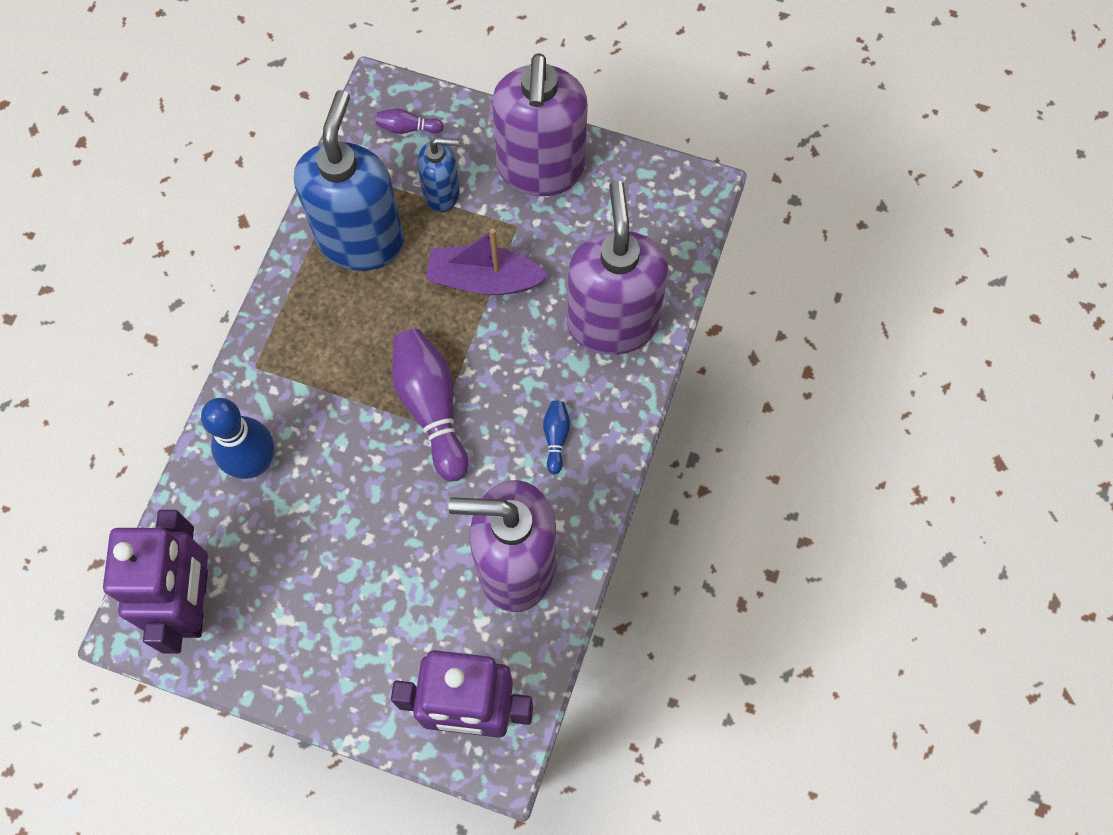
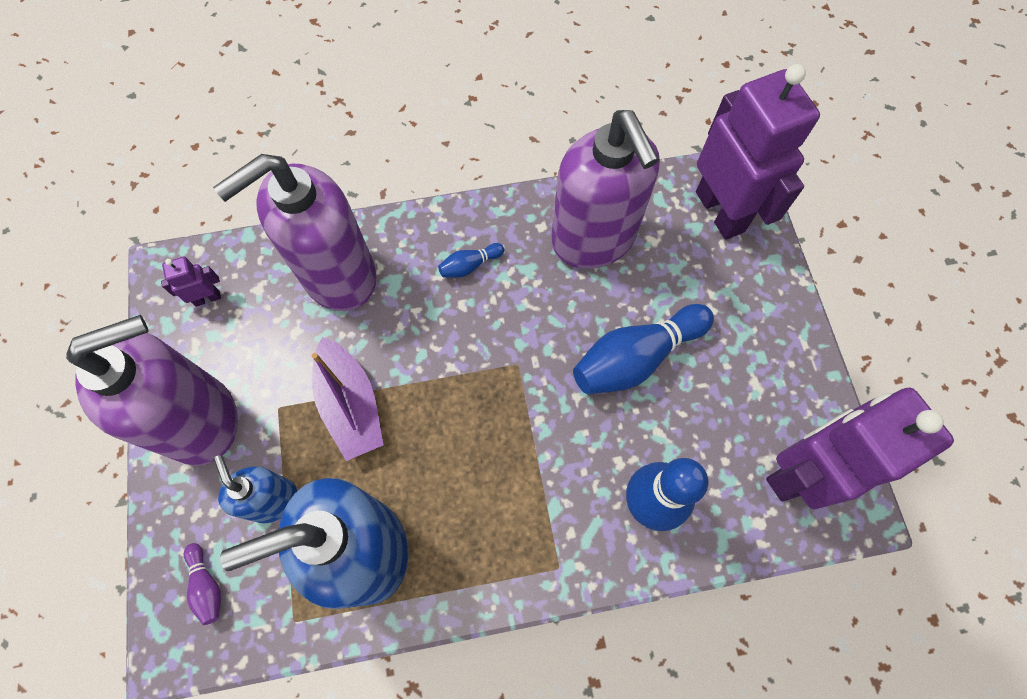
camera: 120 degrees left, 0 degrees up
(377, 530) = (636, 358): none -> blue bowling pin
(431, 408) = (502, 378): purple bowling pin -> none
(653, 212) = (207, 298): none -> purple robot

